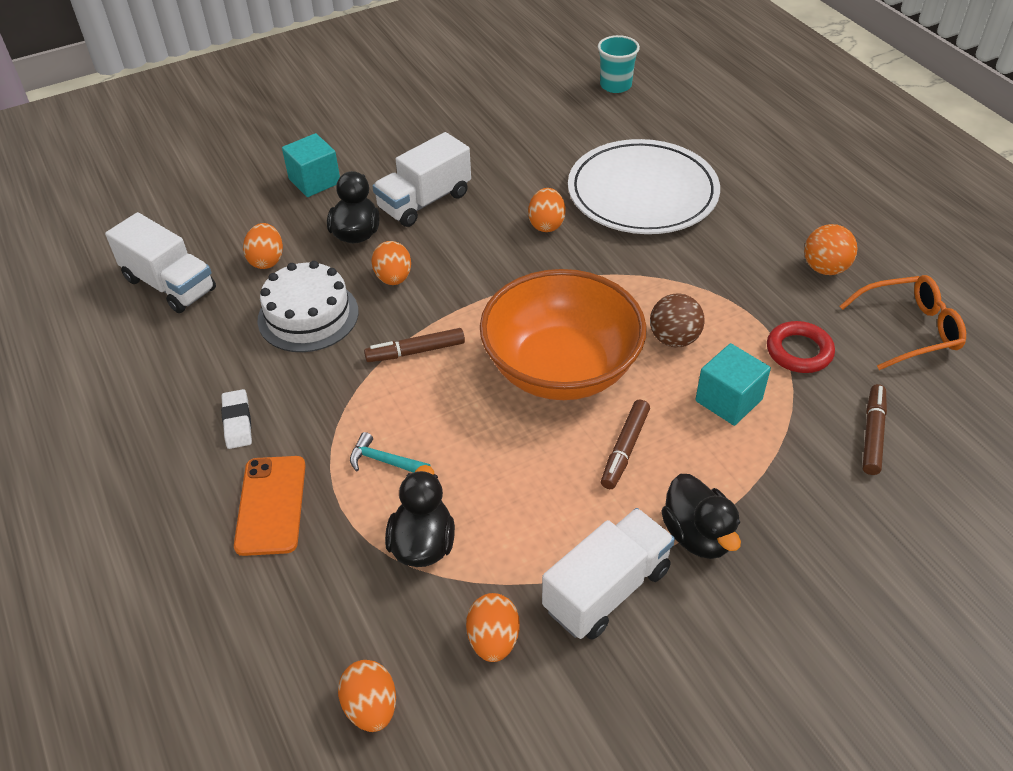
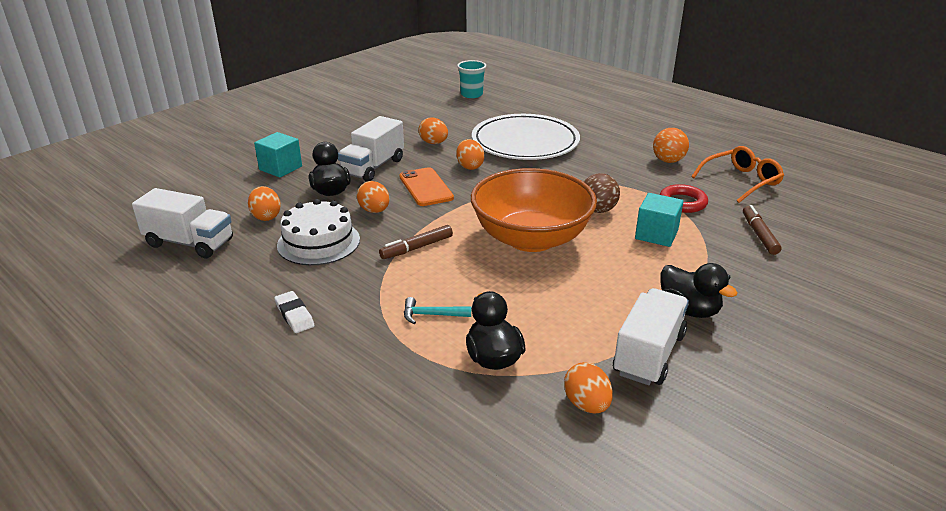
camera: 20 degrees left, 15 degrees down
(271, 505) = (353, 361): orange phone -> orange phone (425, 187)
(371, 707) = (517, 474): orange egg -> orange egg (434, 143)
(624, 449) = (605, 273): brown marker -> none

